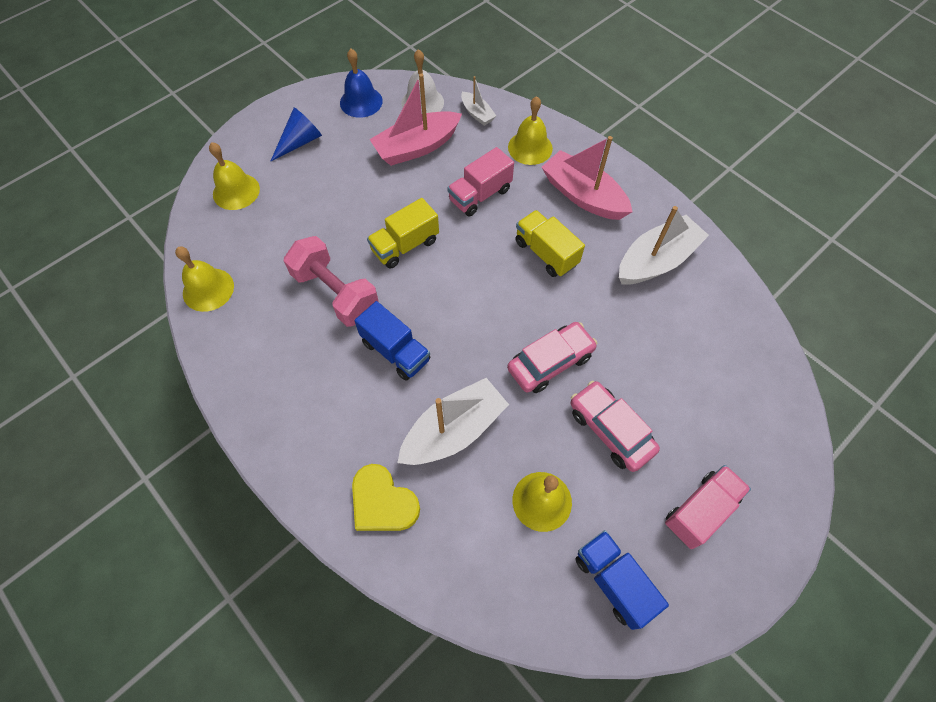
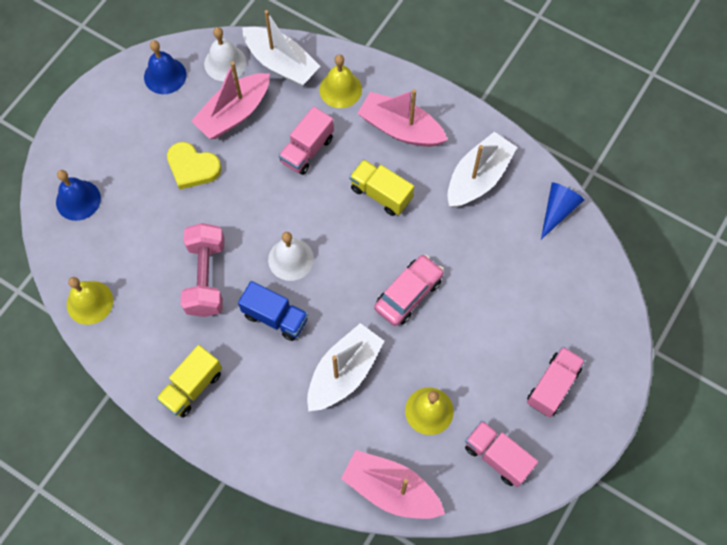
camera: 15 degrees left, 5 degrees up
(236, 191) = (78, 200): yellow bell -> blue bell
(300, 142) = (120, 133): blue cone -> blue cone (558, 210)
(335, 293) = (206, 277): pink dumbbell -> pink dumbbell turned 60 degrees clockwise
(383, 502) = (303, 445): yellow heart -> yellow heart (192, 167)
(405, 245) = (253, 217): yellow truck -> yellow truck (192, 387)
(431, 296) = (291, 259): none -> white bell
(471, 586) = (391, 489): none -> pink boat
(477, 114) = (281, 64): white boat -> white boat, size x1.95
(610, 430) = (470, 339): pink car -> none
(613, 581) = (497, 457): blue truck -> pink truck

